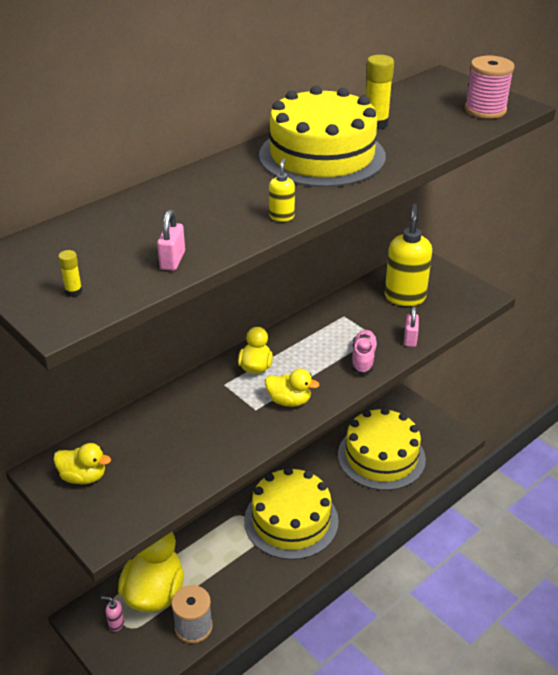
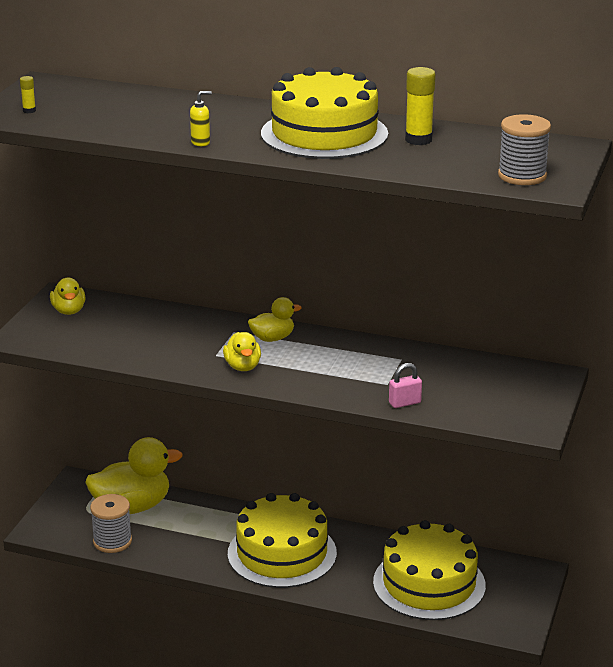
camera: 60 degrees right, 10 degrees down
(116, 624) = (84, 500): pink soap dispenser -> none
(172, 260) = (97, 126): pink padlock -> none
(363, 358) = (344, 386): pink shoe -> none
(405, 297) = (475, 383): yellow soap dispenser -> none
(485, 110) = (522, 176): pink spool -> grey spool

